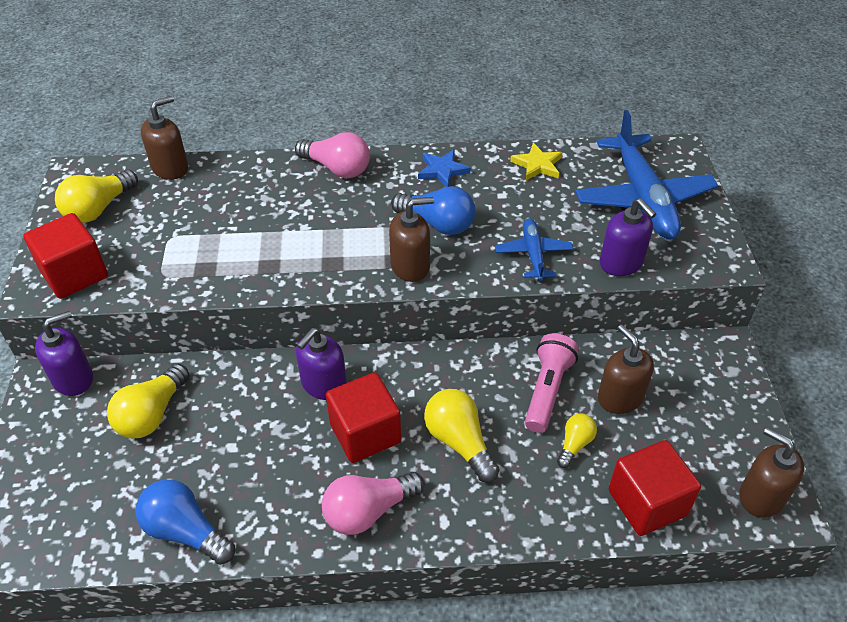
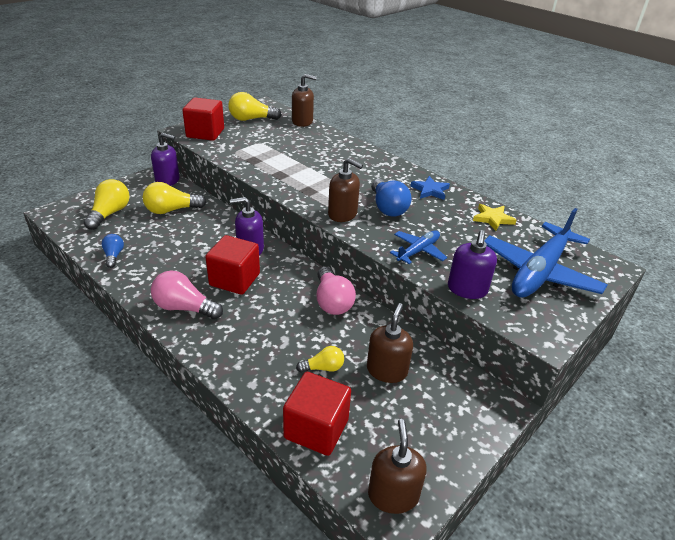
camera: 45 degrees right, 10 degrees down
(186, 531) = (114, 256): blue light bulb -> blue light bulb, size x0.58
(337, 168) = (376, 160): pink light bulb -> pink light bulb (332, 301)
(459, 442) = (268, 317): yellow light bulb -> yellow light bulb (110, 214)
(547, 390) = (350, 333): pink flashlight -> none

